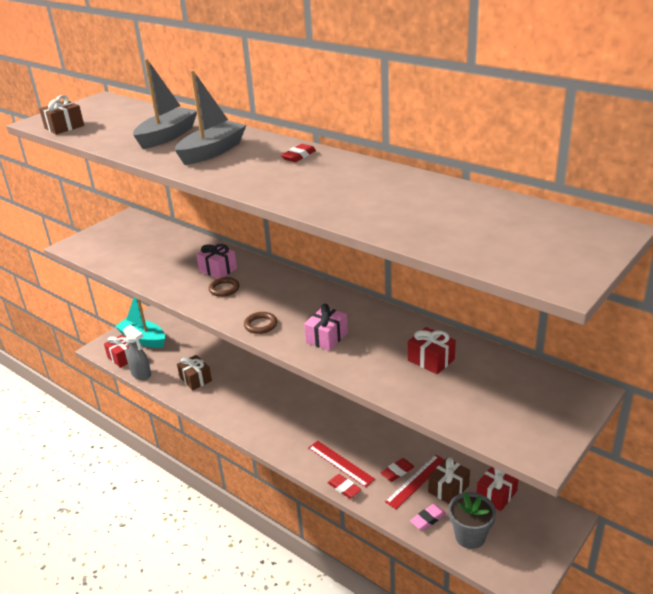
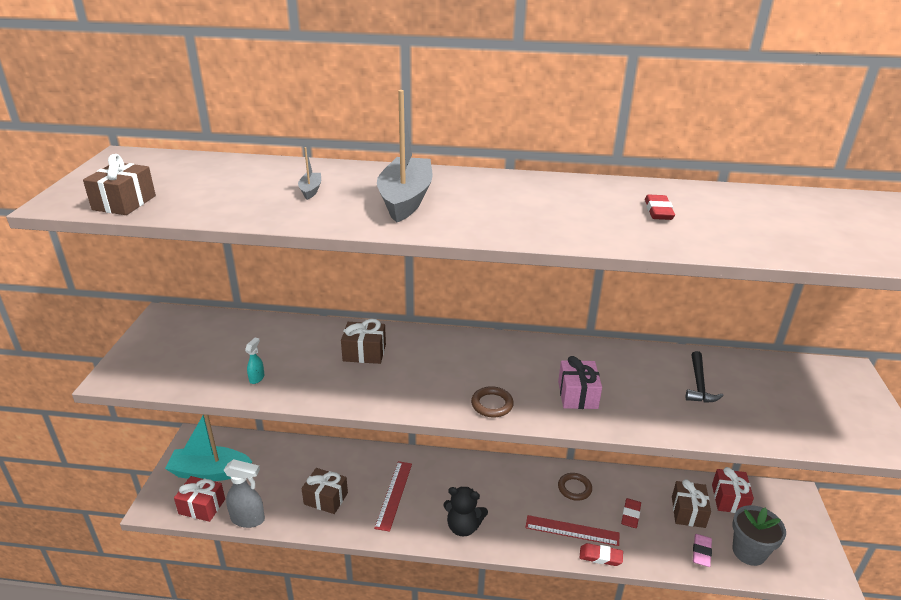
camera: 35 degrees left, 0 degrees up
(140, 267) = (257, 378): none -> turquoise spray bottle
(167, 136) = (310, 190): grey boat -> grey boat, size x0.43
(218, 270) = (364, 353): pink gift -> brown gift
(224, 289) = (399, 374): brown ring -> brown ring (574, 488)
(266, 430) = (463, 527): none -> black teddy bear
(298, 156) = (518, 187): red eraser -> red eraser (658, 211)
(416, 481) = (655, 517): red ruler -> red ruler (394, 494)
(431, 360) = (699, 384): red gift -> black hammer

